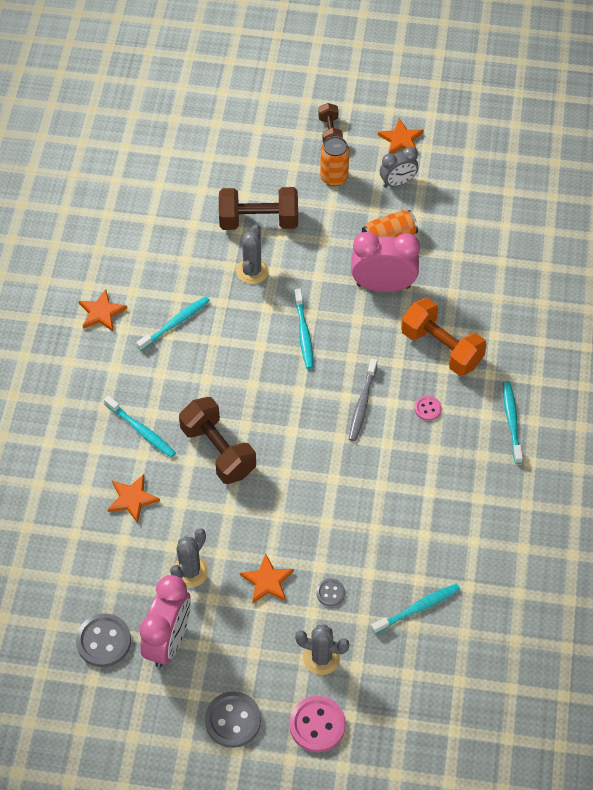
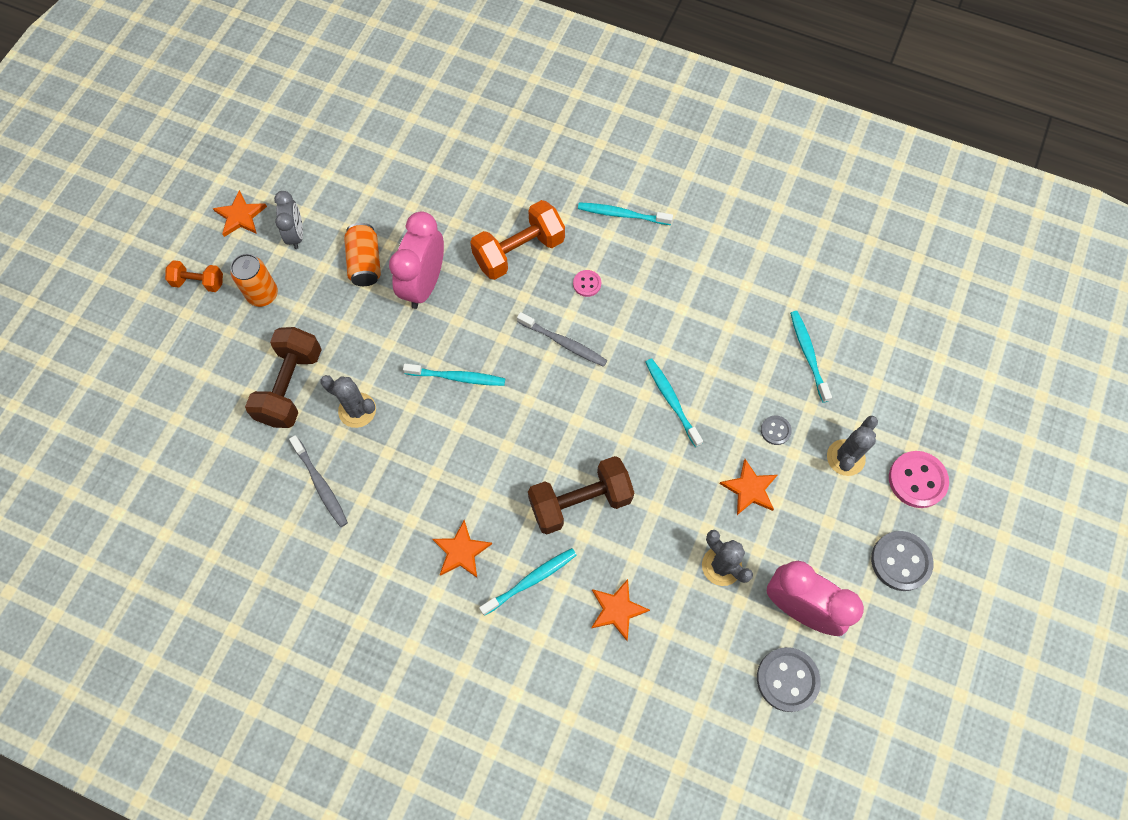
camera: 75 degrees left, 10 degrees up
(101, 313) = (354, 592): orange star -> orange star (461, 551)
(175, 323) = (398, 510): turquoise toothbrush -> turquoise toothbrush (672, 401)
(182, 265) = (320, 484): none -> grey toothbrush
(330, 132) = (199, 282): brown dumbbell -> orange dumbbell

